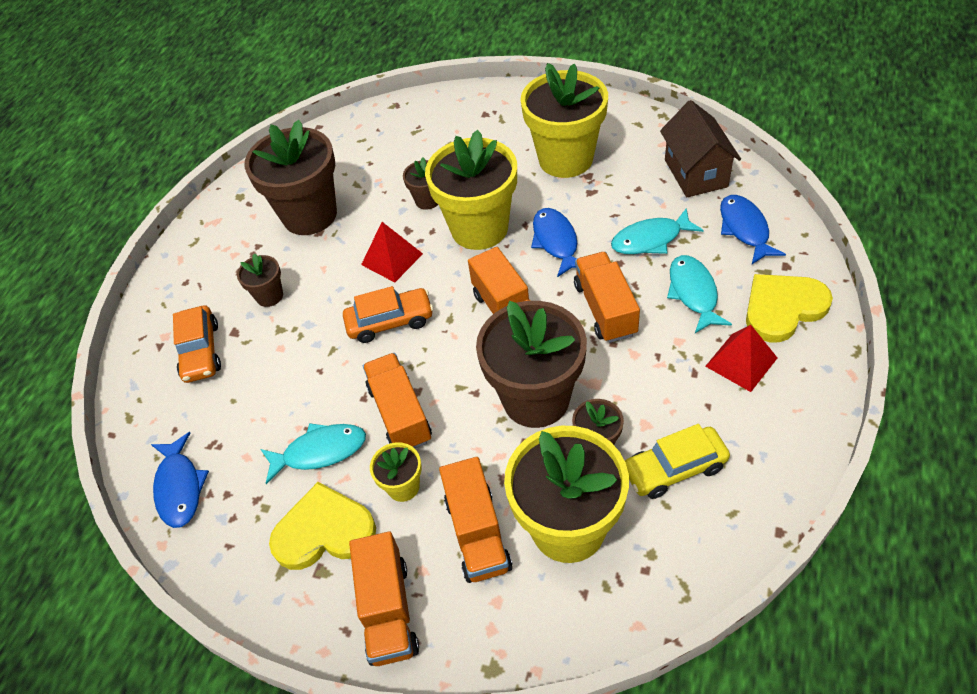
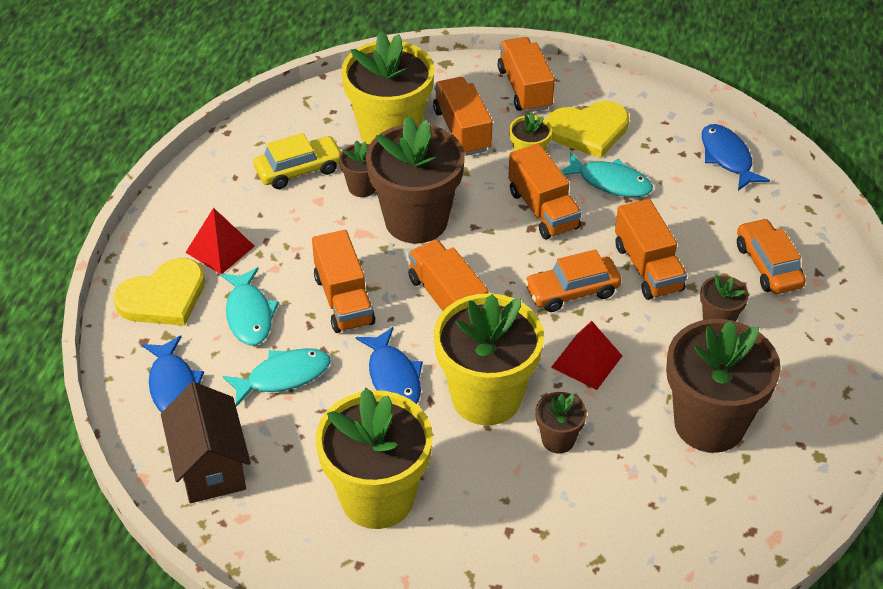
camera: 170 degrees right, 5 degrees down
(313, 347) = (647, 267): none -> orange truck
(320, 451) = (610, 182): turquoise fish -> turquoise fish turned 135 degrees counterclockwise

